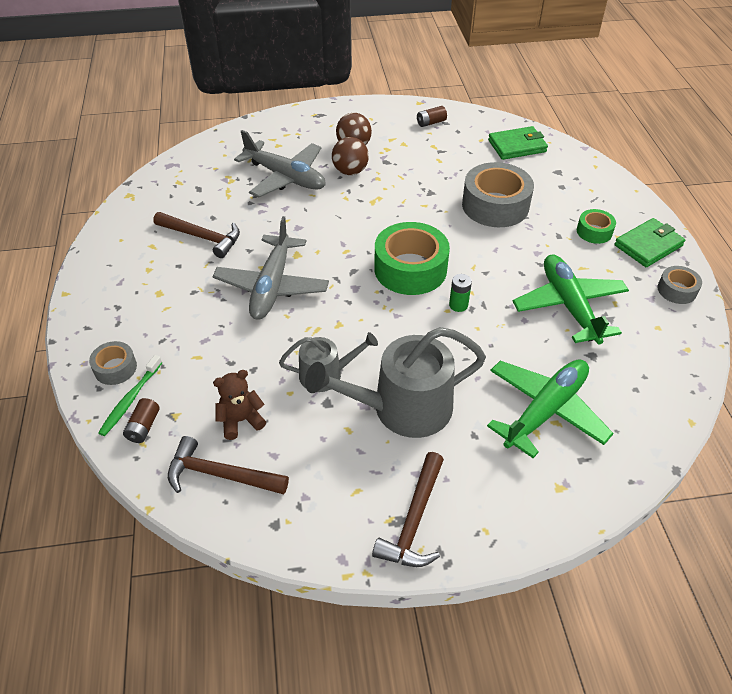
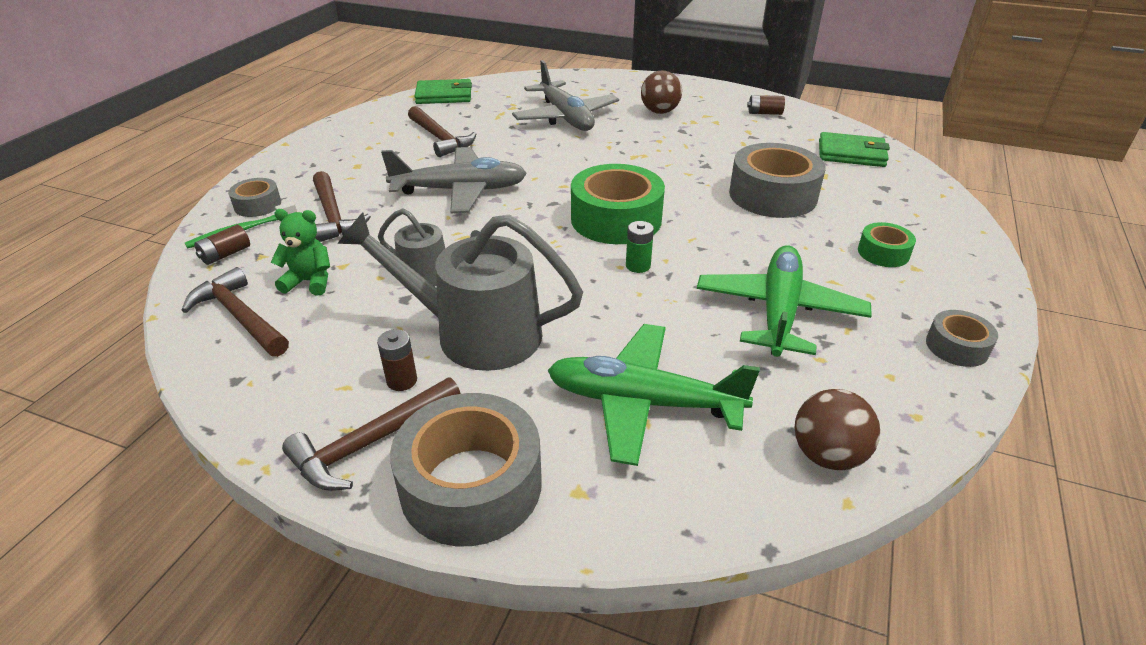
camera: 30 degrees right, 10 degrees down
(193, 352) = (333, 216): none -> brown hammer
(241, 420) = (309, 282): brown teddy bear -> green teddy bear
(272, 286) = (460, 191): grey plane -> grey plane turned 135 degrees counterclockwise
(350, 171) = (635, 128): brown ball -> brown ball (827, 455)
(389, 467) = (402, 380): none -> brown battery
(498, 515) = (471, 485): none -> grey tape
(545, 410) = (642, 402): green plane -> green plane turned 150 degrees counterclockwise
(648, 245) = (952, 288): green wallet -> green wallet (444, 95)

